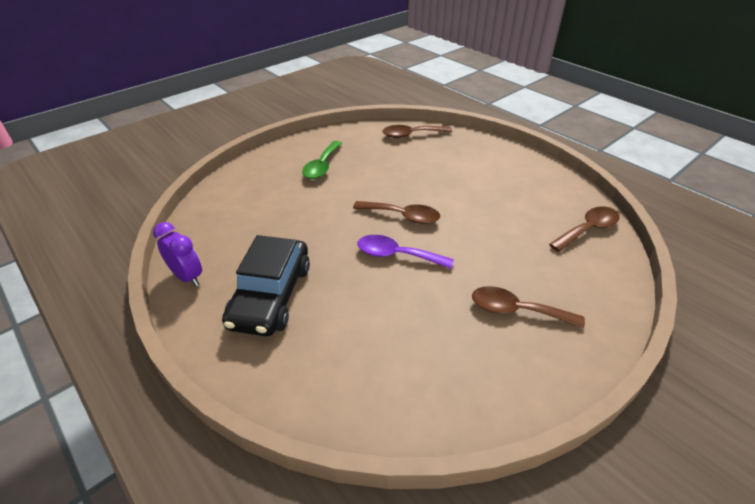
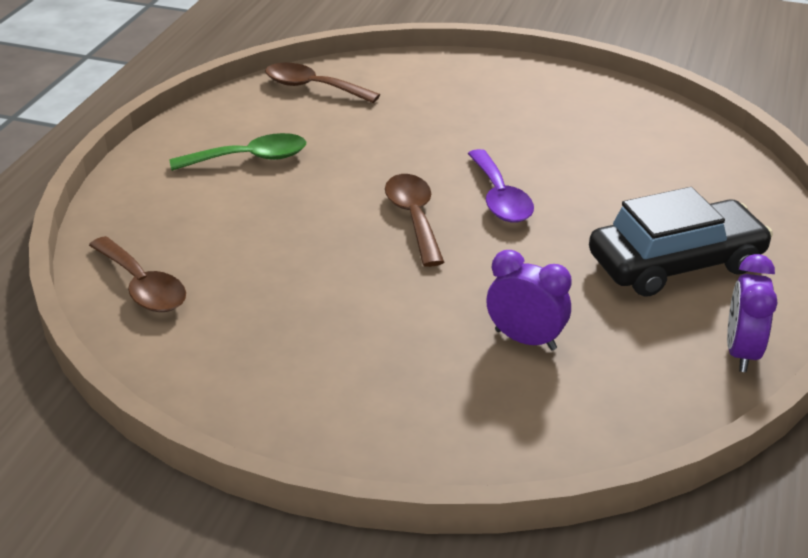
camera: 120 degrees left, 5 degrees down
(277, 212) = (525, 340): none -> purple clock
(322, 166) = (346, 353): green spoon -> green spoon (250, 159)
(516, 310) = (502, 106): brown spoon -> none

